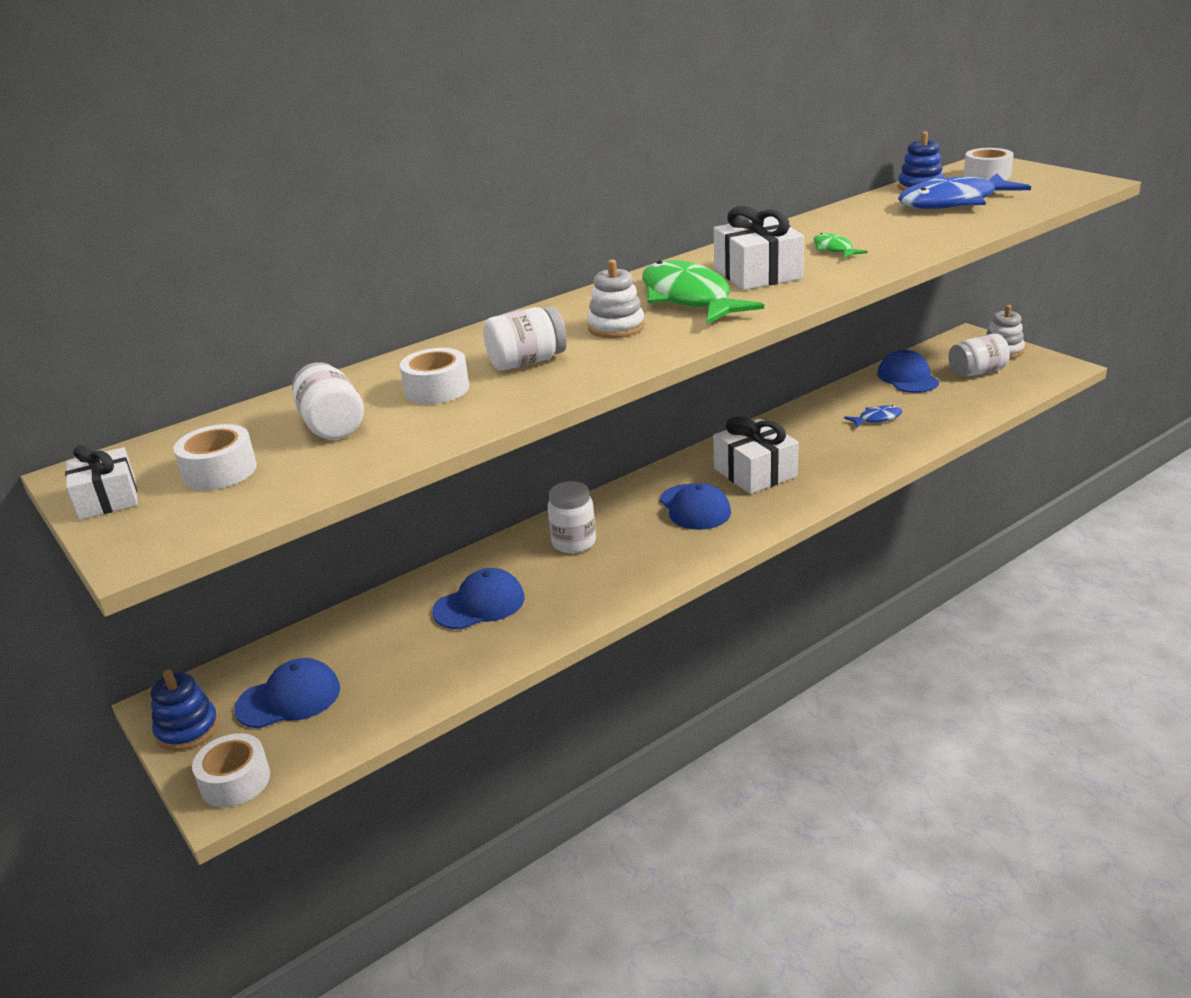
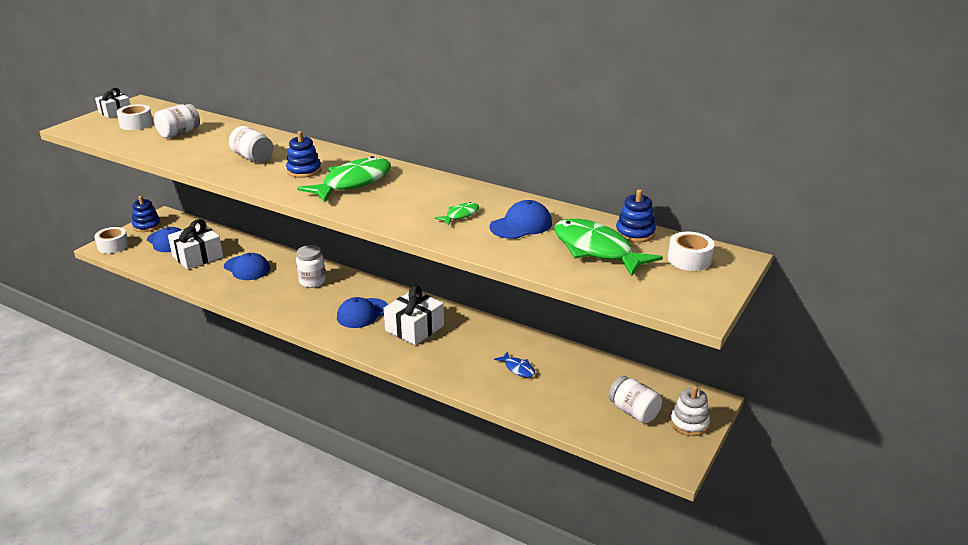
camera: 65 degrees right, 0 degrees up
(437, 389) = (219, 145): white tape -> none
(616, 327) = (304, 170): white stacking toy -> blue stacking toy
(757, 274) = (403, 196): white gift -> white gift (197, 256)
(907, 377) = (600, 375): blue cap -> blue cap (521, 225)
(953, 203) = (596, 250): blue fish -> green fish

